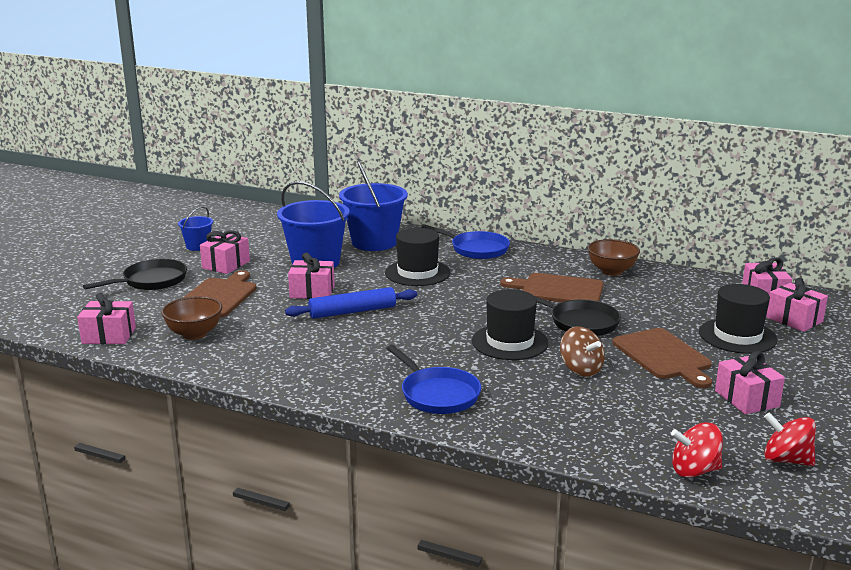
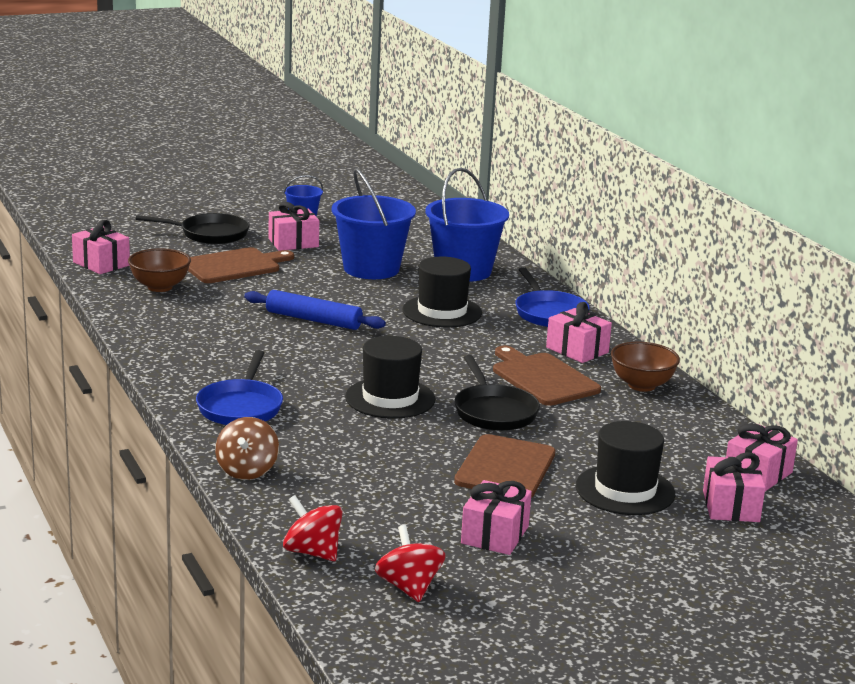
camera: 40 degrees right, 0 degrees up
(312, 292) = (316, 291): pink gift -> pink gift (577, 350)
(580, 369) = (400, 445): brown spinning top -> brown spinning top (247, 470)

